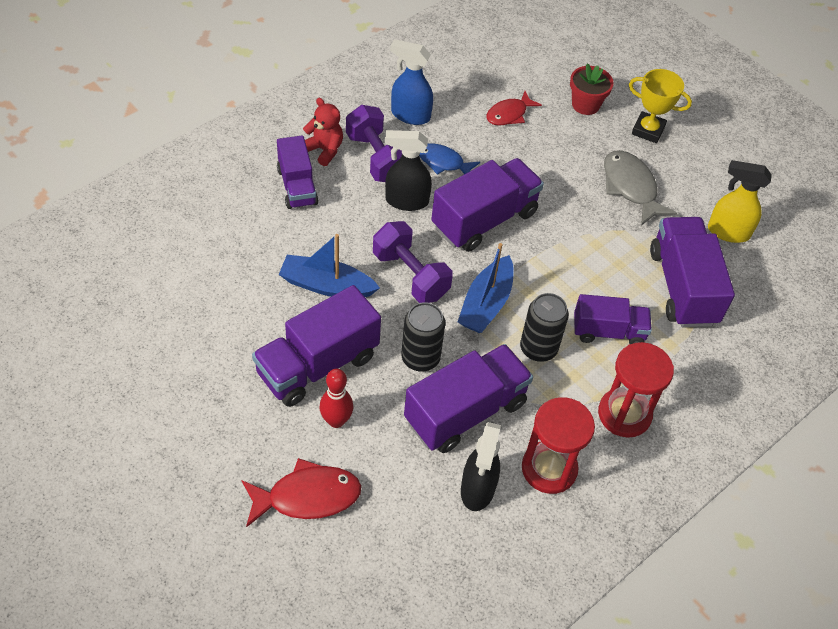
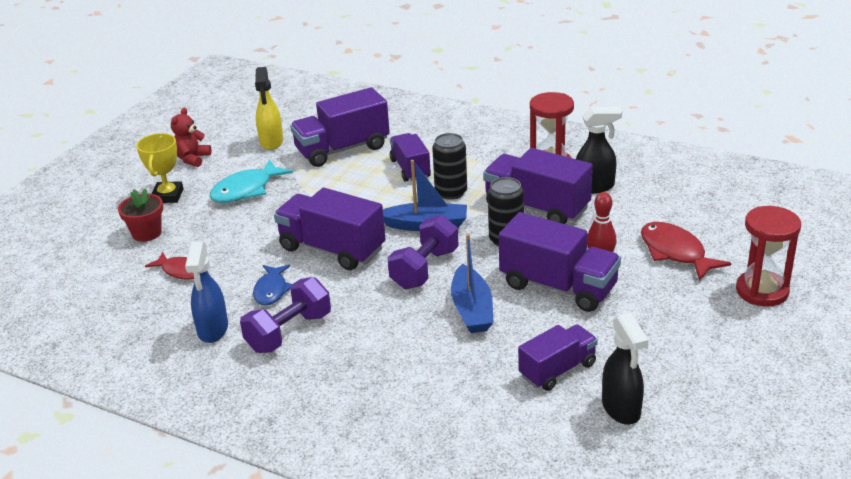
camera: 105 degrees left, 20 degrees down
(297, 186) = (361, 370): purple truck -> purple truck (557, 370)
(324, 150) = (297, 370): red teddy bear -> red teddy bear (192, 159)
(406, 201) = (337, 297): black spray bottle -> black spray bottle (621, 409)
(624, 414) = (479, 148): red hourglass -> red hourglass (762, 291)
(631, 187) = (246, 190): grey fish -> turquoise fish

